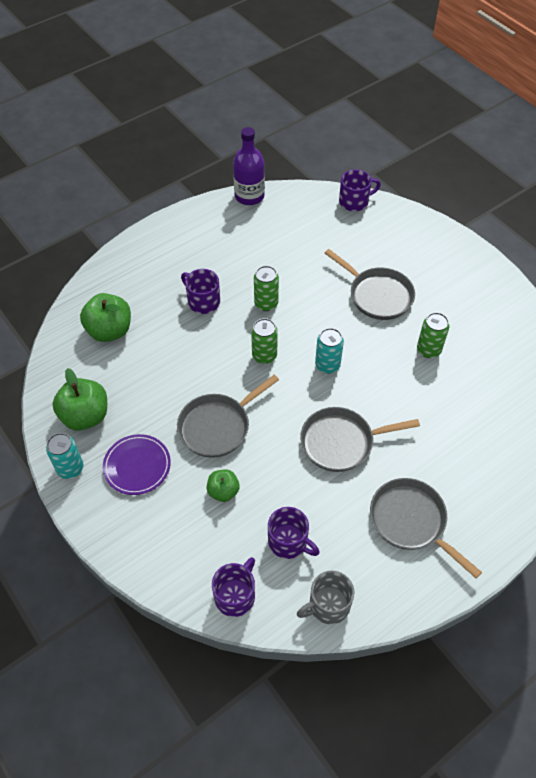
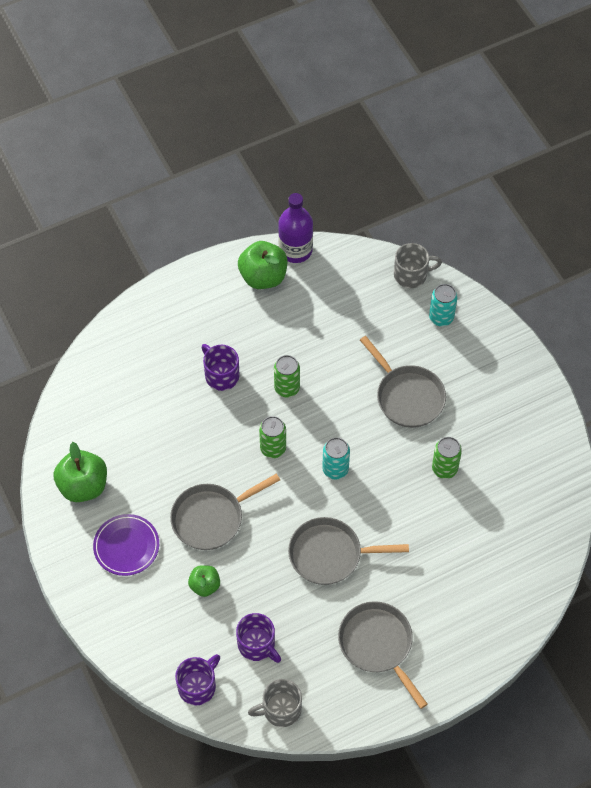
camera: 10 degrees right, 5 degrees up
(70, 468) = (62, 538): turquoise can -> turquoise can (441, 317)
(110, 331) = (119, 394): green apple -> green apple (263, 277)
(354, 201) = (411, 275): purple mug -> grey mug

